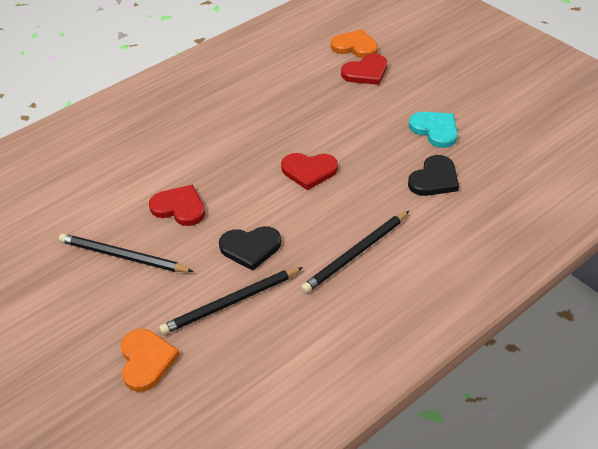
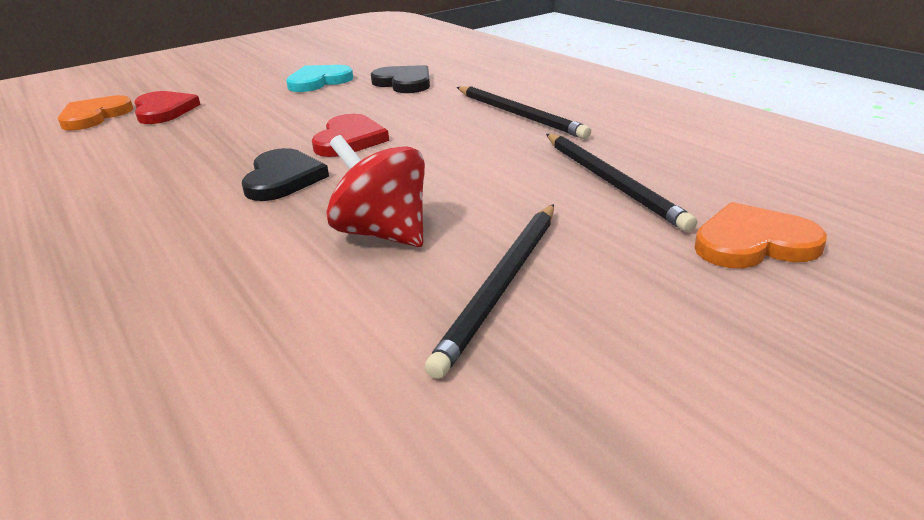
camera: 85 degrees left, 15 degrees down
(179, 207) = (383, 233): red heart -> red spinning top
(250, 248) = (498, 172): black heart -> black heart (283, 179)

